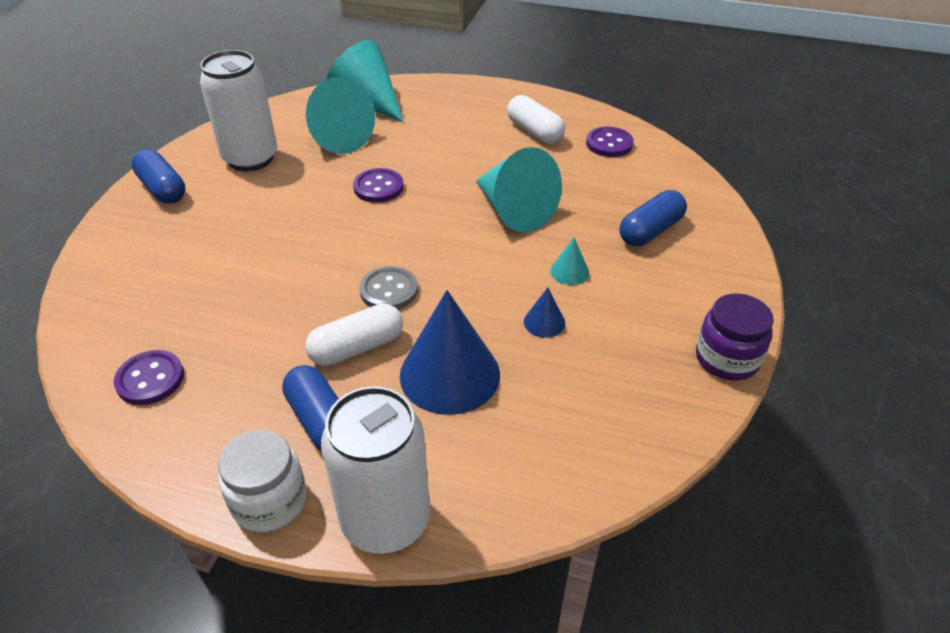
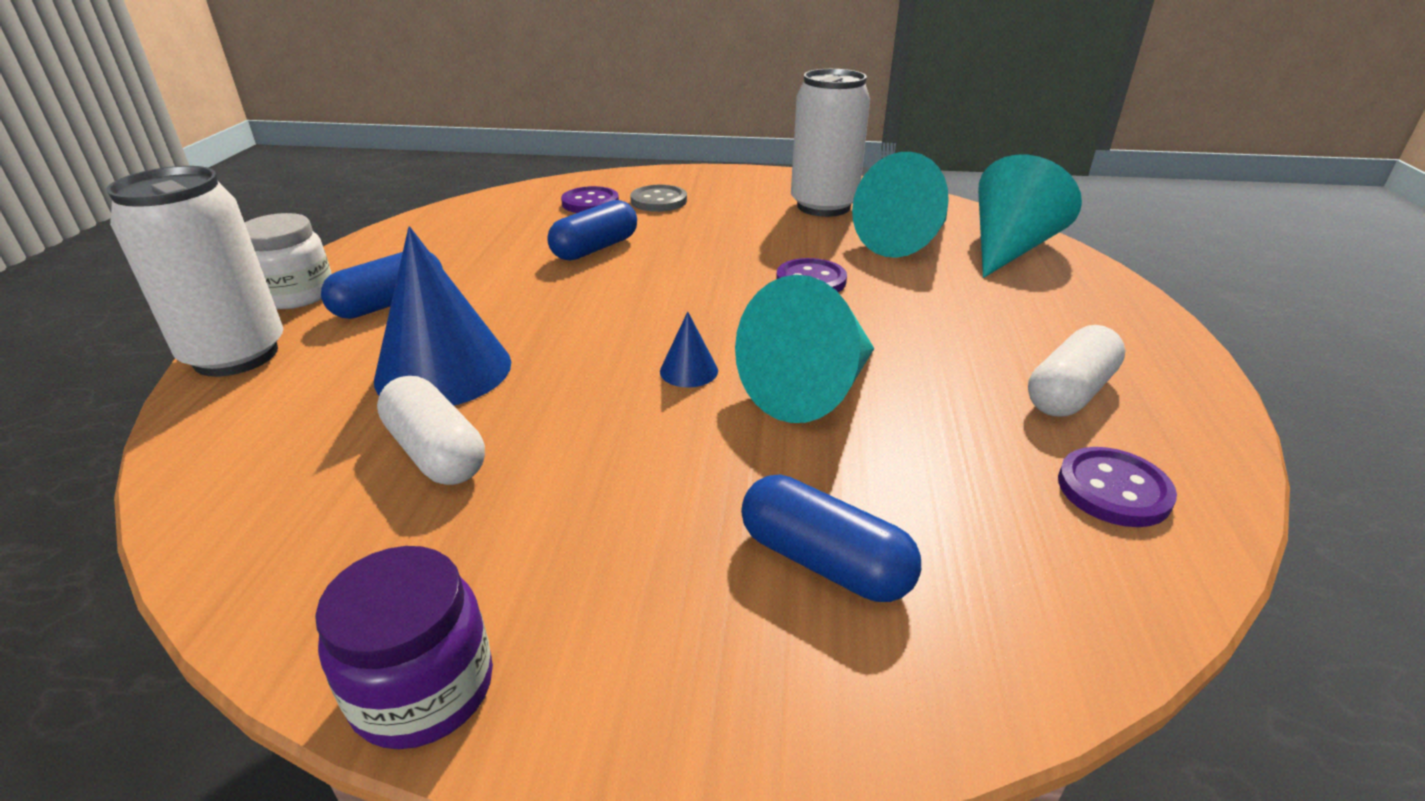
camera: 80 degrees right, 10 degrees down
(150, 379) = (468, 223): purple button -> purple button (590, 203)
(162, 189) = (744, 181): blue capsule -> blue capsule (595, 248)
(357, 347) = (499, 307): white capsule -> white capsule (436, 452)
(389, 290) = (600, 313): grey button -> grey button (659, 201)
(544, 322) = (540, 439): blue cone -> blue cone (689, 371)
(569, 271) = (667, 458): turquoise cone -> none

